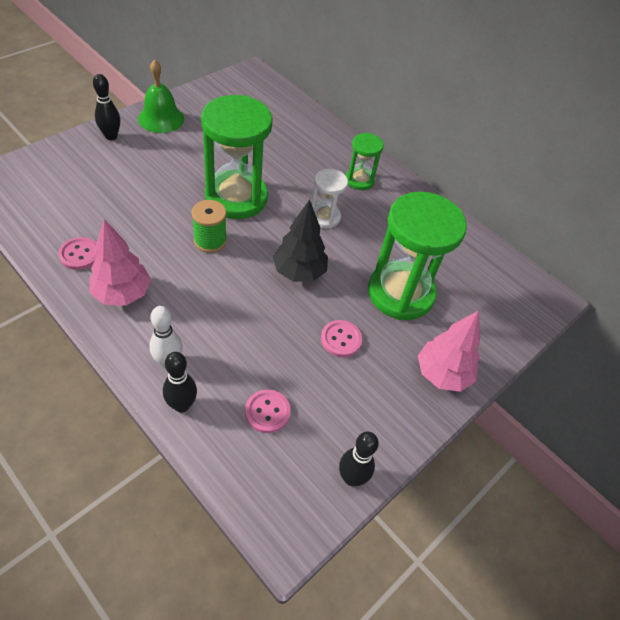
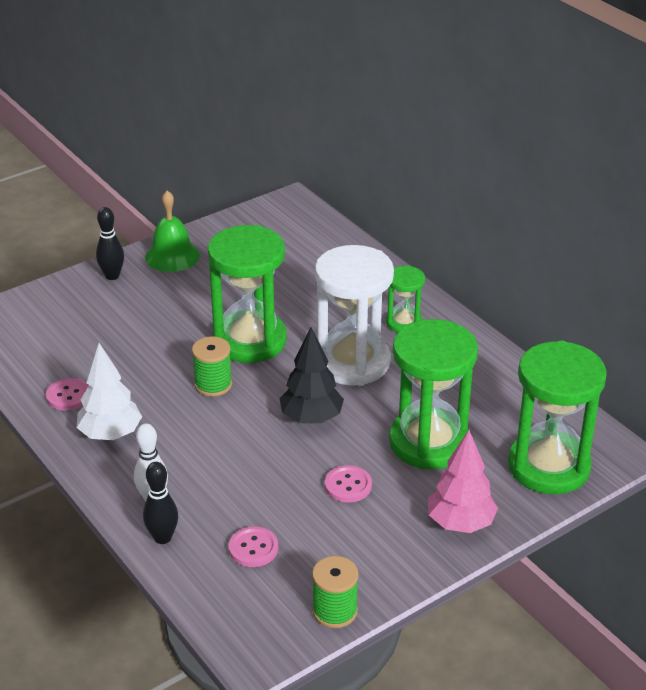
camera: 15 degrees right, 15 degrees down
(122, 294) = (110, 434): pink tree -> white tree
(324, 217) = (352, 362): white hourglass -> white hourglass, size x1.97
(351, 478) = (335, 611): black bowling pin -> green spool
(500, 313) = (549, 466): none -> green hourglass

